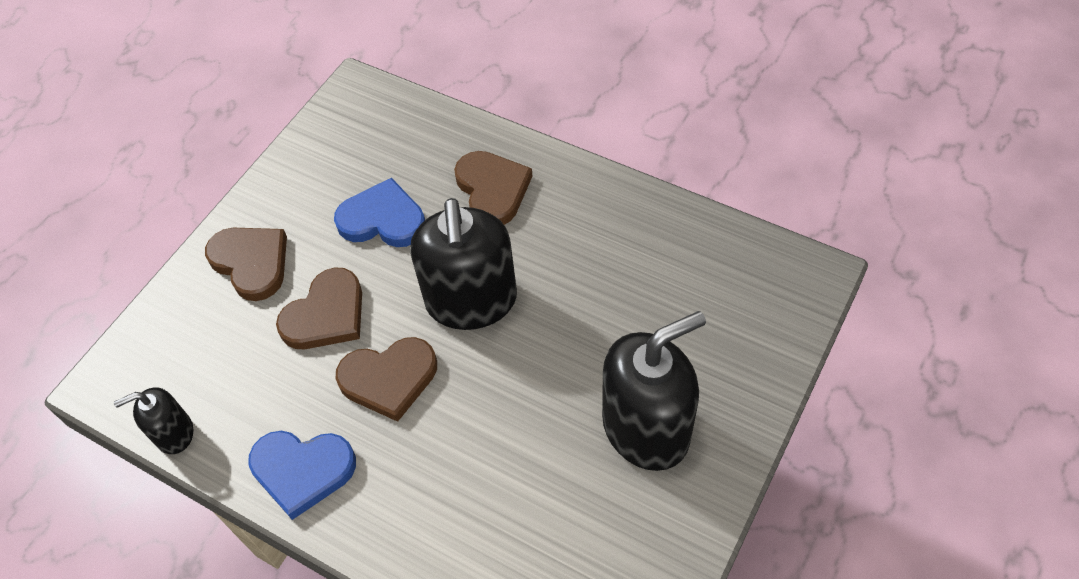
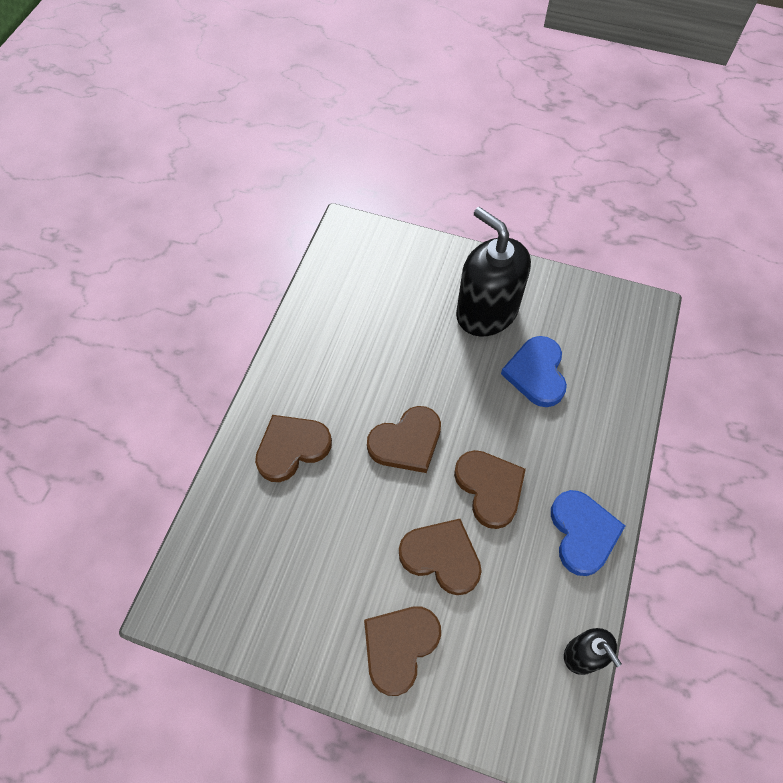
camera: 105 degrees left, 5 degrees up
(383, 219) = (334, 535): blue heart -> blue heart (536, 373)
(471, 301) = (406, 442): black soap dispenser -> brown heart

